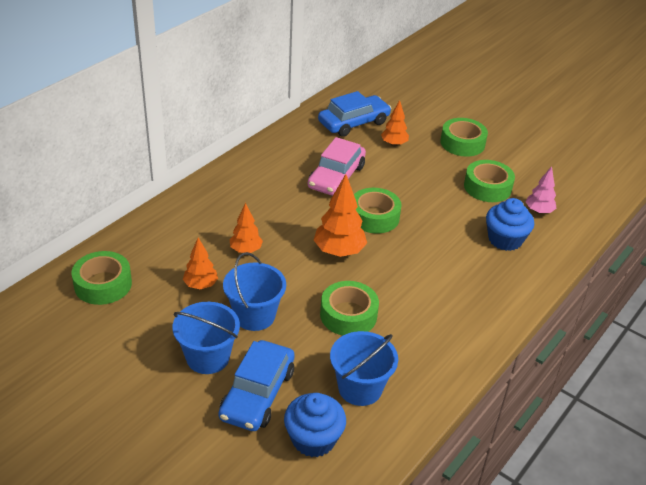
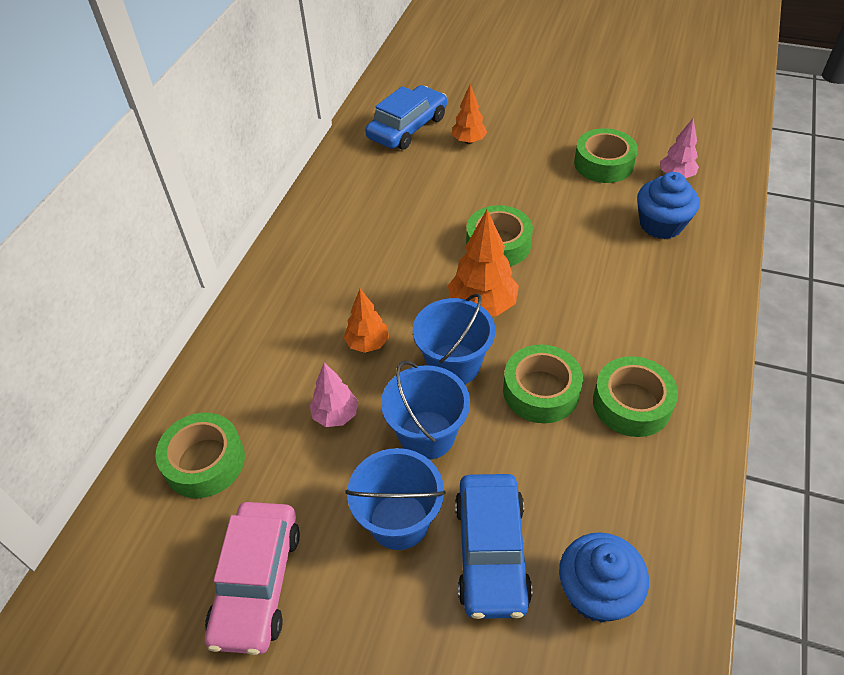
camera: 15 degrees left, 10 degrees up
(201, 285) = (336, 415): orange tree -> pink tree
(336, 177) = (425, 205): pink car -> pink car (257, 582)
(360, 388) = (611, 491): blue bucket -> blue bucket (453, 365)
(462, 143) = (545, 116): green tape -> green tape (631, 403)

